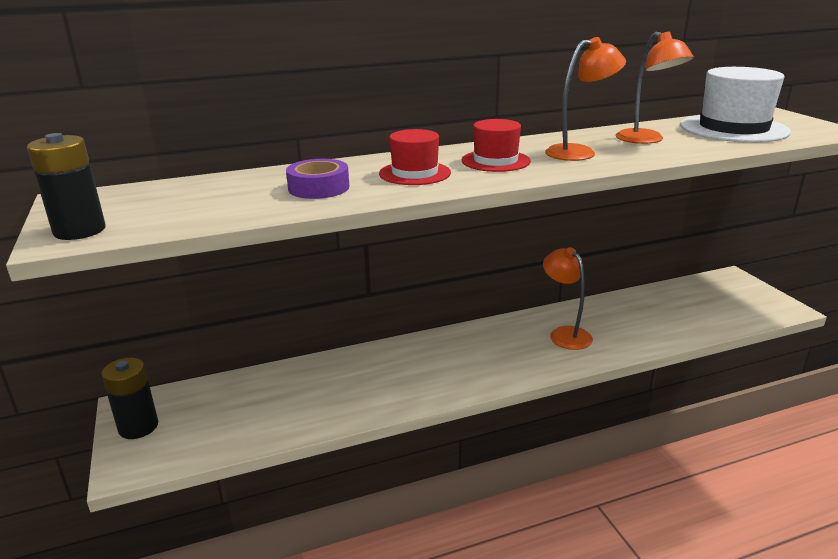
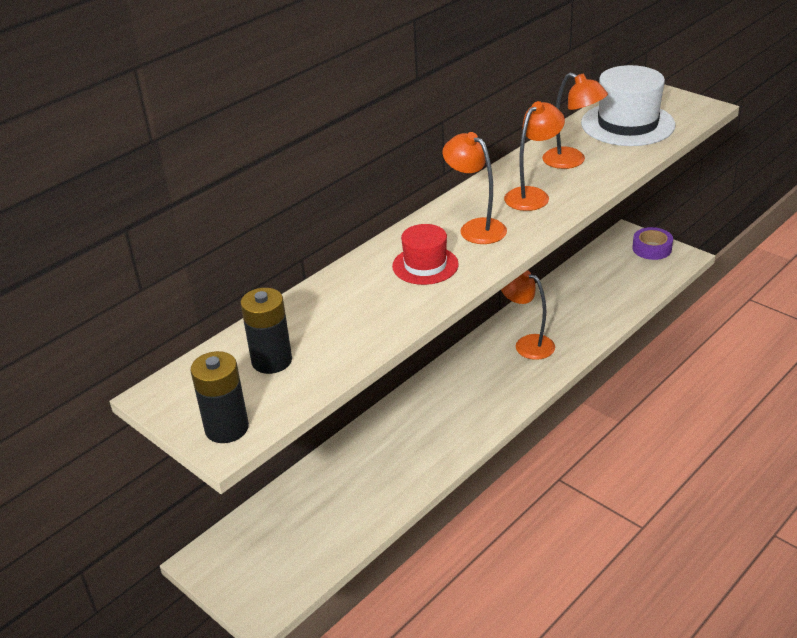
camera: 25 degrees left, 10 degrees up
(138, 427) = (232, 574): black battery -> black battery (272, 361)
(319, 188) = (365, 310): purple tape -> purple tape (652, 248)
(495, 161) = (475, 228): red hat -> orange lamp

